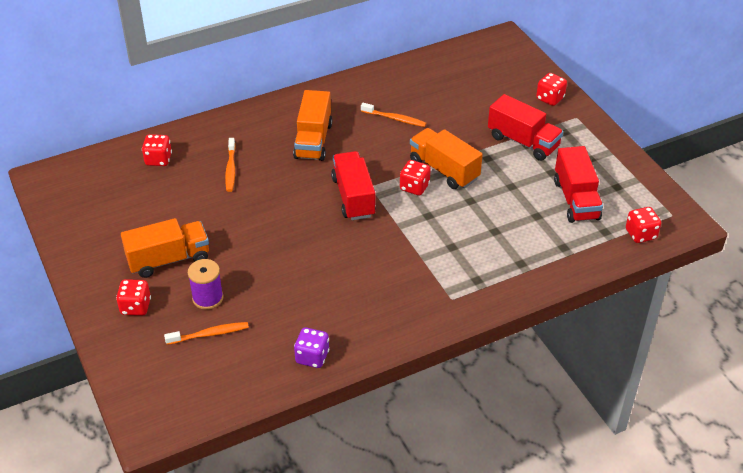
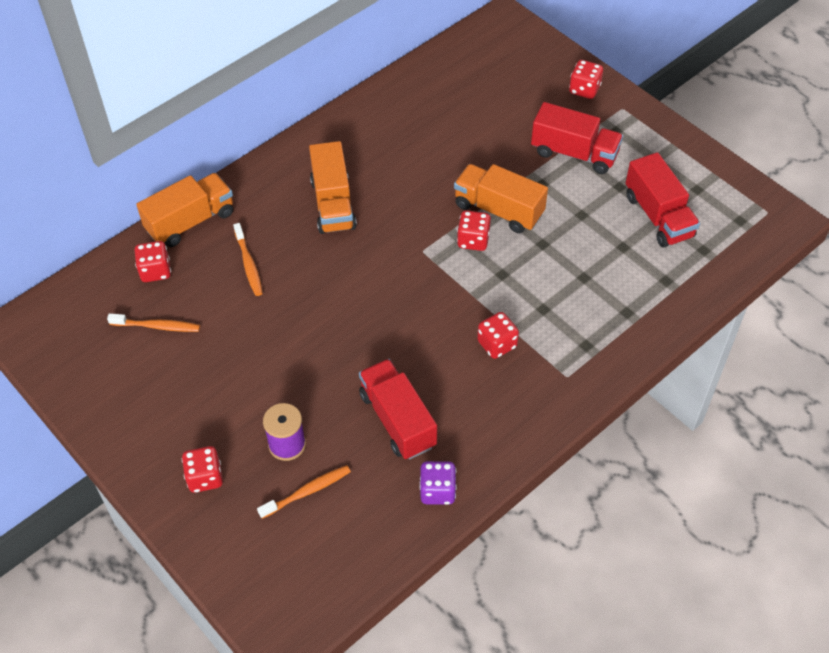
camera: 15 degrees left, 10 degrees up
(169, 259) = (220, 404): orange truck -> orange truck (190, 221)
(353, 197) = (408, 269): red truck -> red truck (397, 420)
(395, 119) = (417, 154): orange toothbrush -> orange toothbrush (157, 326)
(640, 234) = (742, 244): red dice -> red dice (497, 344)

